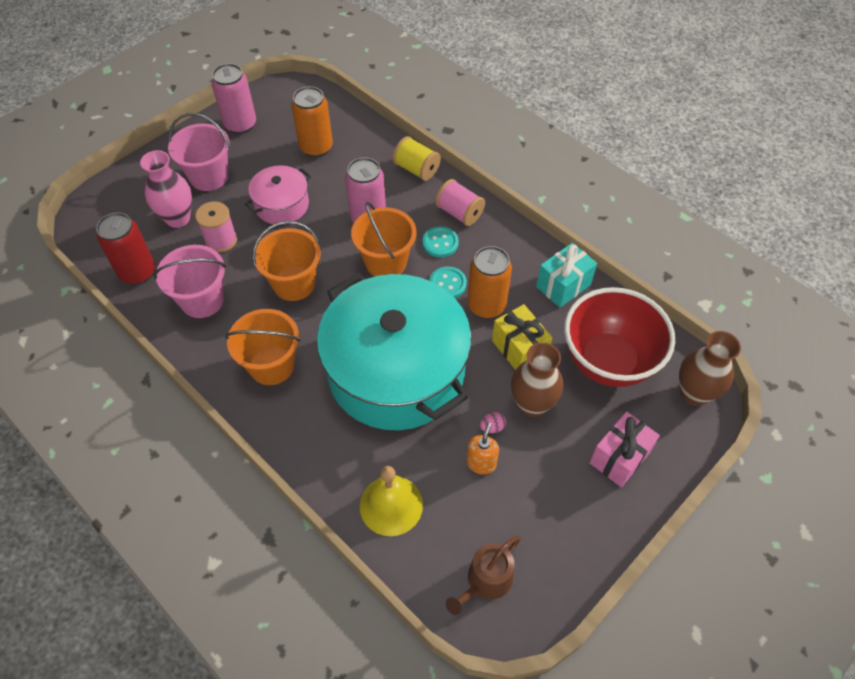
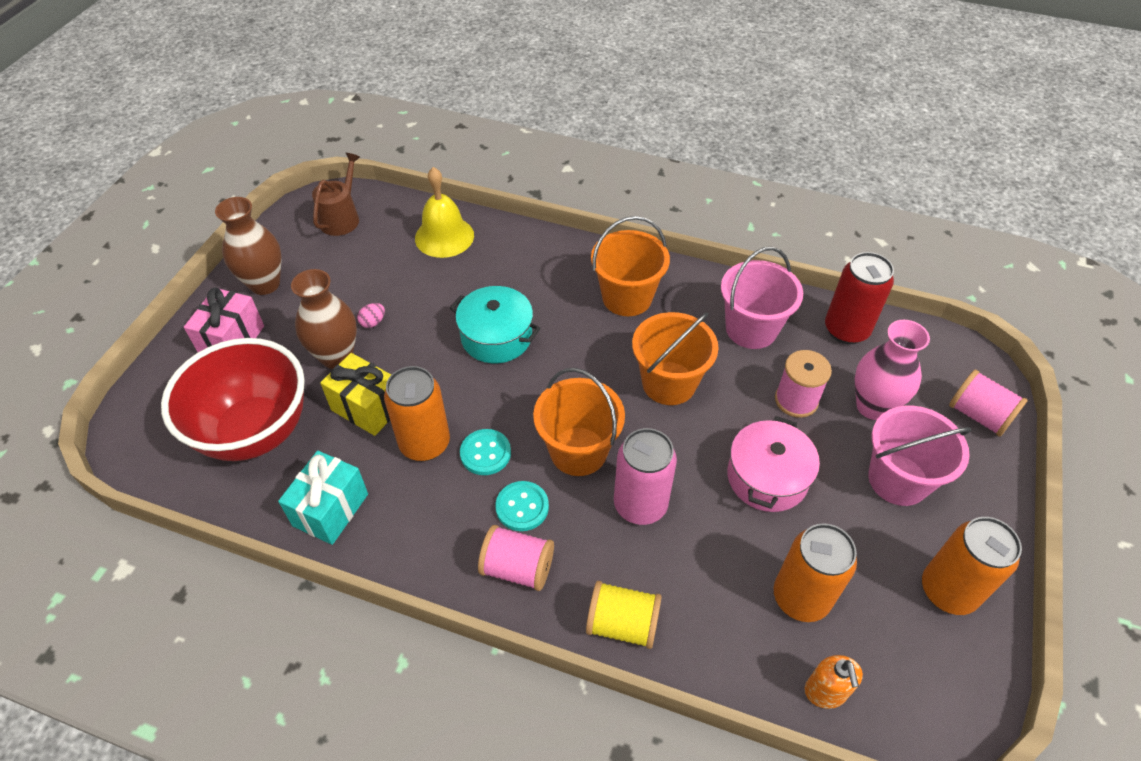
camera: 155 degrees right, 5 degrees down
(122, 190) = (978, 415): none -> pink spool
(240, 125) = (948, 591): pink can -> orange can
(396, 371) = (496, 337): turquoise pot -> turquoise pot, size x0.46
(481, 463) = (374, 291): orange soap dispenser -> orange soap dispenser (825, 692)
(694, 394) = (145, 432): brown vase -> brown vase (265, 284)

